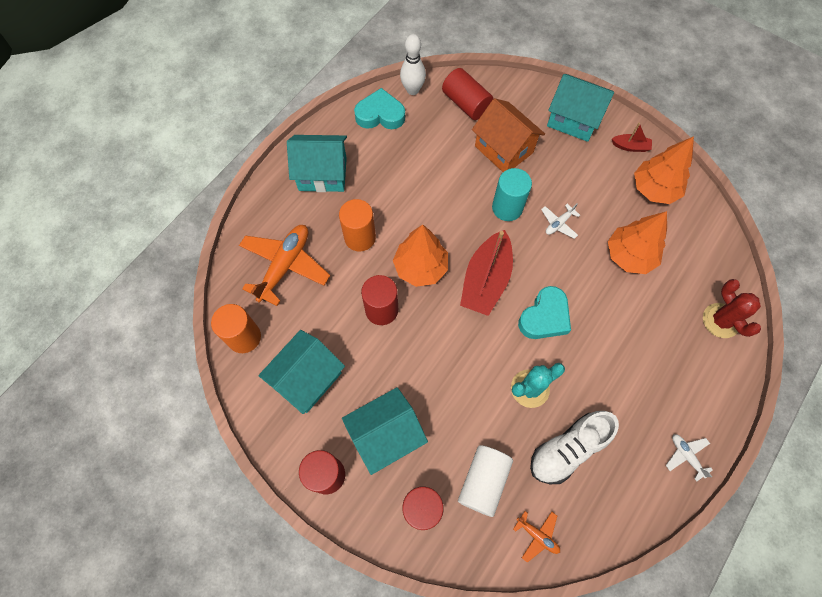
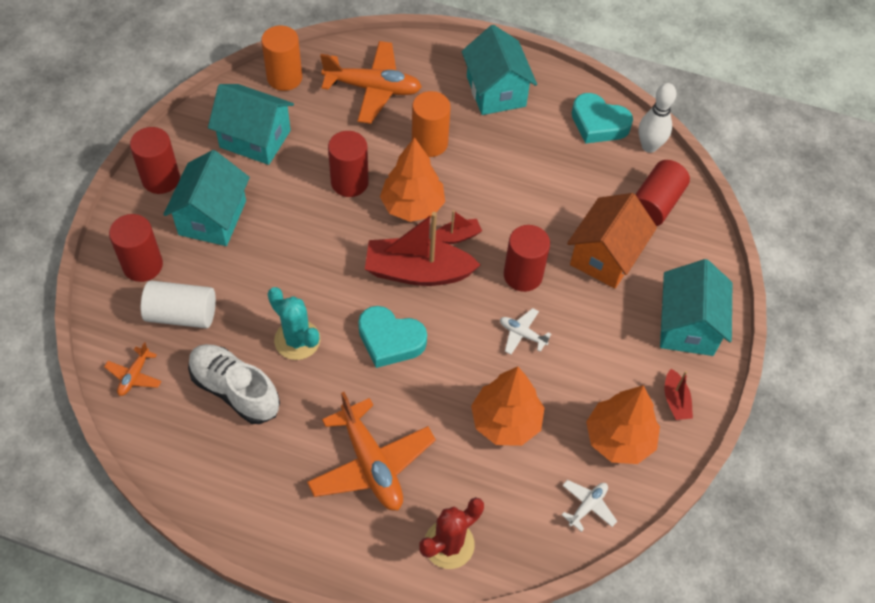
camera: 70 degrees right, 10 degrees down
(380, 115) = (598, 123): turquoise heart -> turquoise heart turned 135 degrees clockwise
(386, 434) = (212, 218): turquoise house -> turquoise house turned 60 degrees clockwise
(459, 243) = (456, 237): none -> red boat
(507, 208) = (523, 275): turquoise cylinder -> red cylinder
(650, 358) = (371, 464): none -> orange plane
(686, 455) = (256, 519): white plane -> white plane (587, 506)

